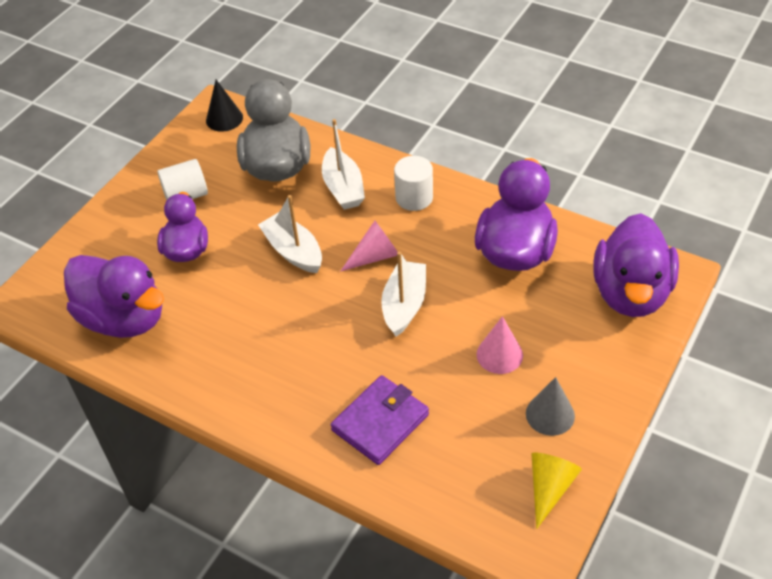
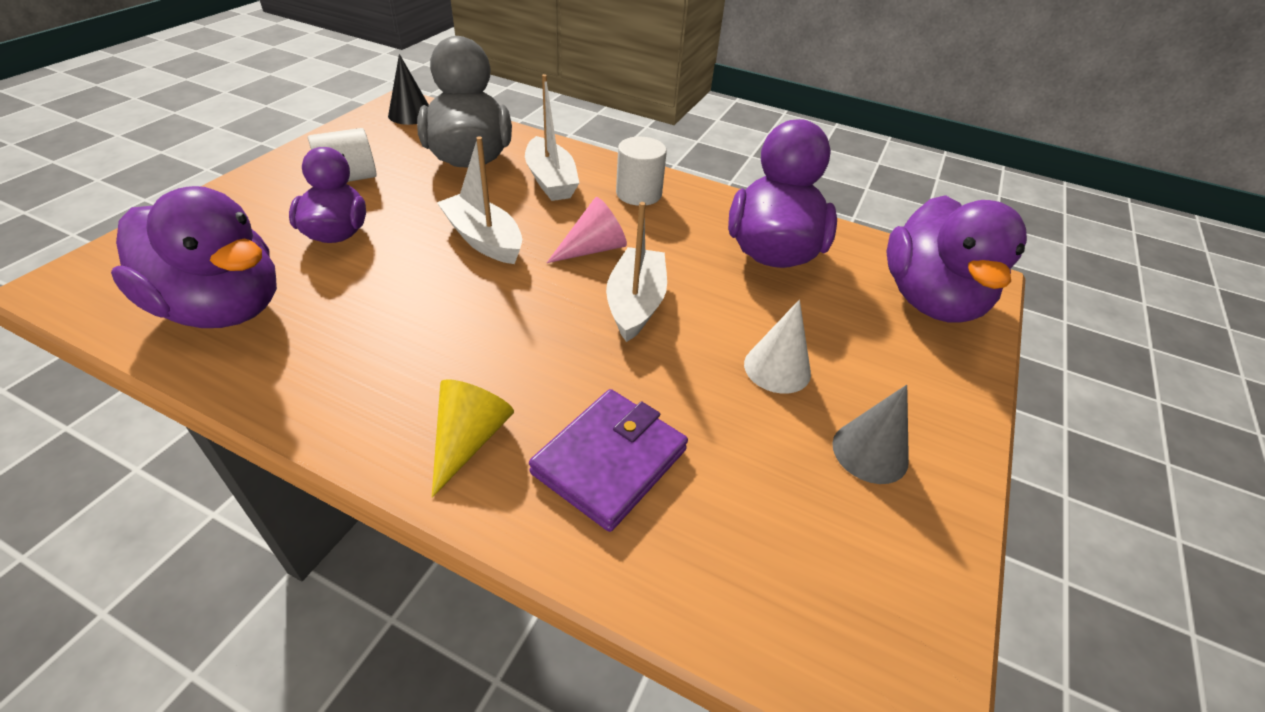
camera: 10 degrees left, 5 degrees down
(499, 355) = (777, 368): pink cone -> white cone
(549, 488) = (902, 572): yellow cone -> yellow cone (468, 440)

